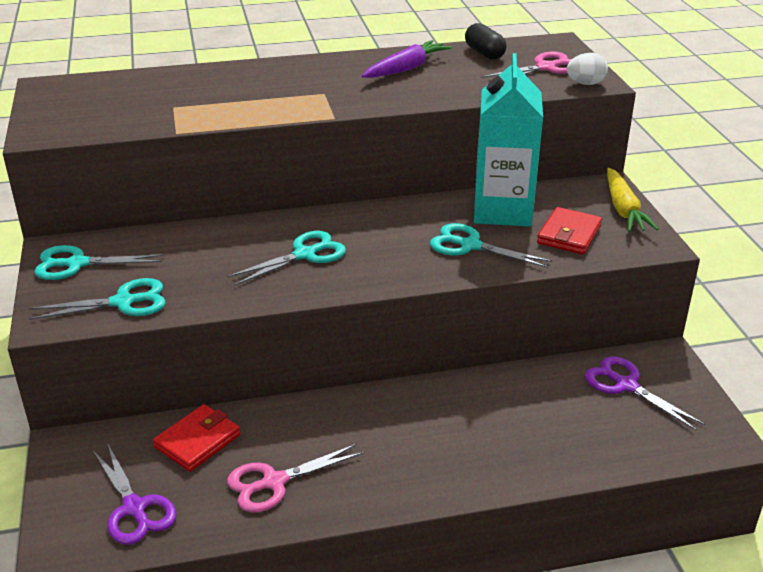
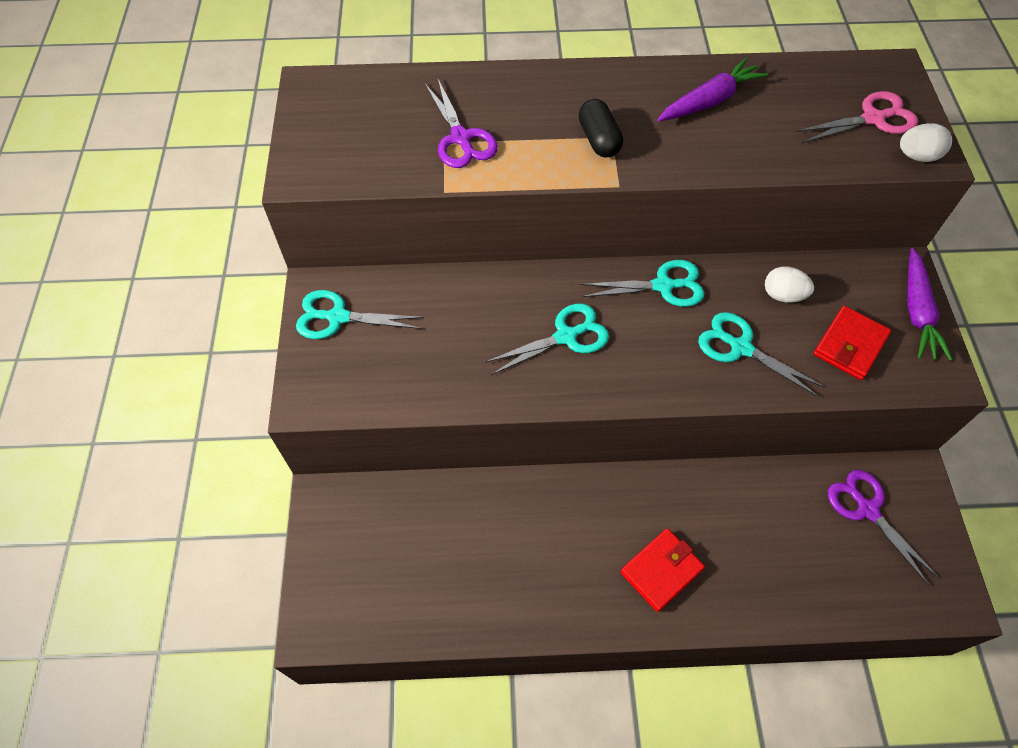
camera: 10 degrees right, 25 degrees up
(123, 302) = (380, 382): turquoise scissors -> turquoise scissors (663, 286)
(134, 508) = (381, 589): purple scissors -> purple scissors (461, 138)
(197, 441) = (443, 515): red wallet -> red wallet (661, 570)
(274, 482) = (509, 579): pink scissors -> none
(484, 53) = (804, 81): black capsule -> black capsule (599, 140)
(502, 210) = (783, 295): turquoise carton -> white egg
(623, 209) = (917, 311): yellow carrot -> purple carrot

